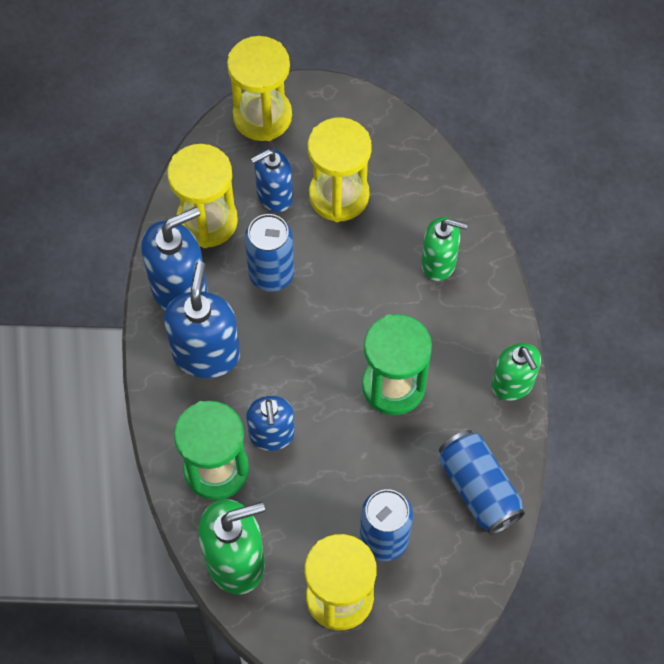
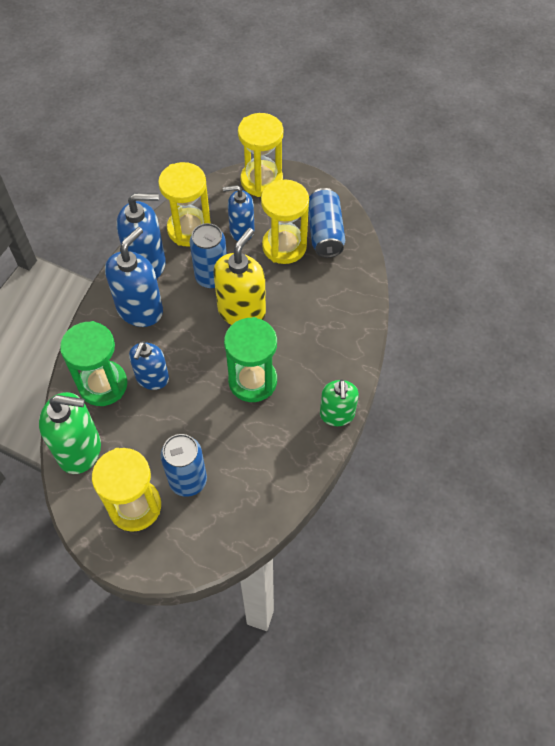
camera: 25 degrees right, 5 degrees down
(333, 303) = (242, 311): none -> yellow soap dispenser
(439, 263) = (328, 314): green soap dispenser -> none
(478, 489) = (273, 475): blue can -> blue can (325, 232)

